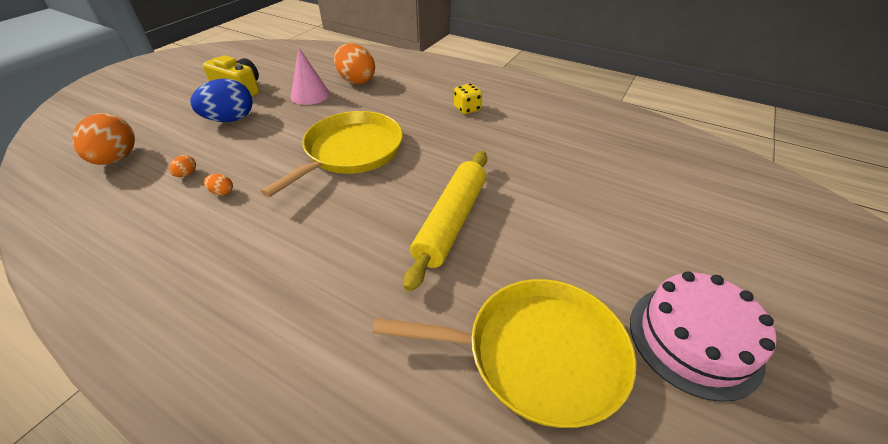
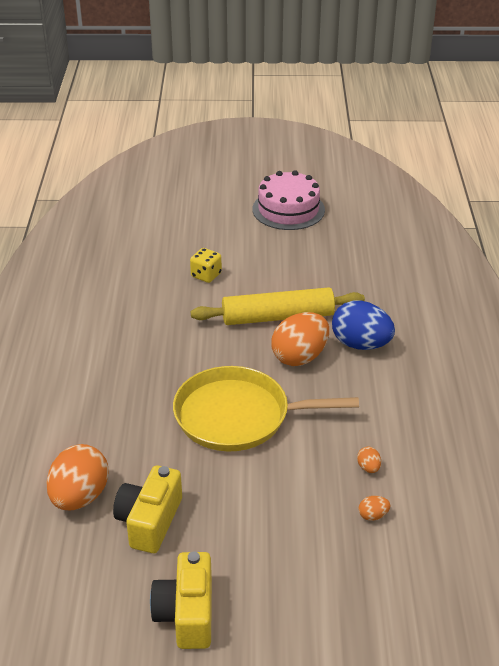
camera: 120 degrees left, 5 degrees down
(117, 159) = (409, 602): orange egg -> orange egg (300, 357)
(230, 119) = (261, 561): blue egg -> blue egg (361, 344)
(310, 95) = (149, 521): pink cone -> yellow camera
(467, 109) = (92, 368): yellow dice -> yellow dice (206, 275)
(536, 354) = (349, 254): yellow pan -> none

